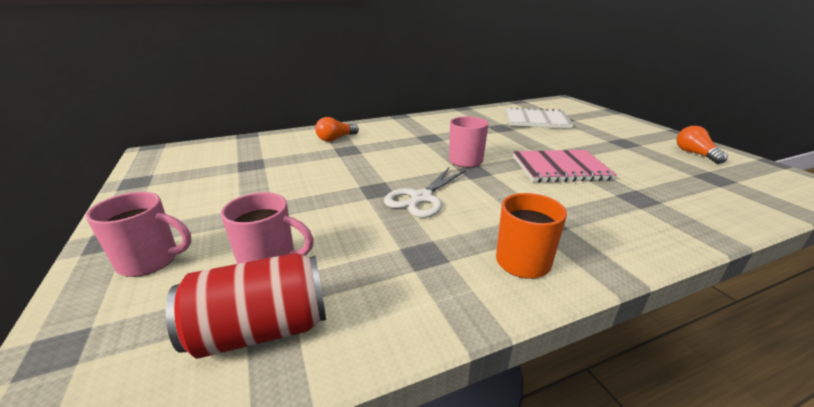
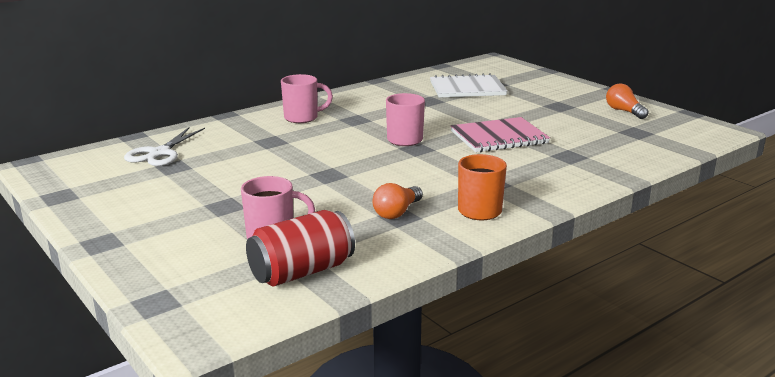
camera: 15 degrees left, 5 degrees down
(151, 261) = (164, 249): pink mug -> pink mug (302, 118)
(336, 139) = (248, 130): orange light bulb -> orange light bulb (397, 212)
(421, 198) = (376, 177): white scissors -> white scissors (160, 153)

